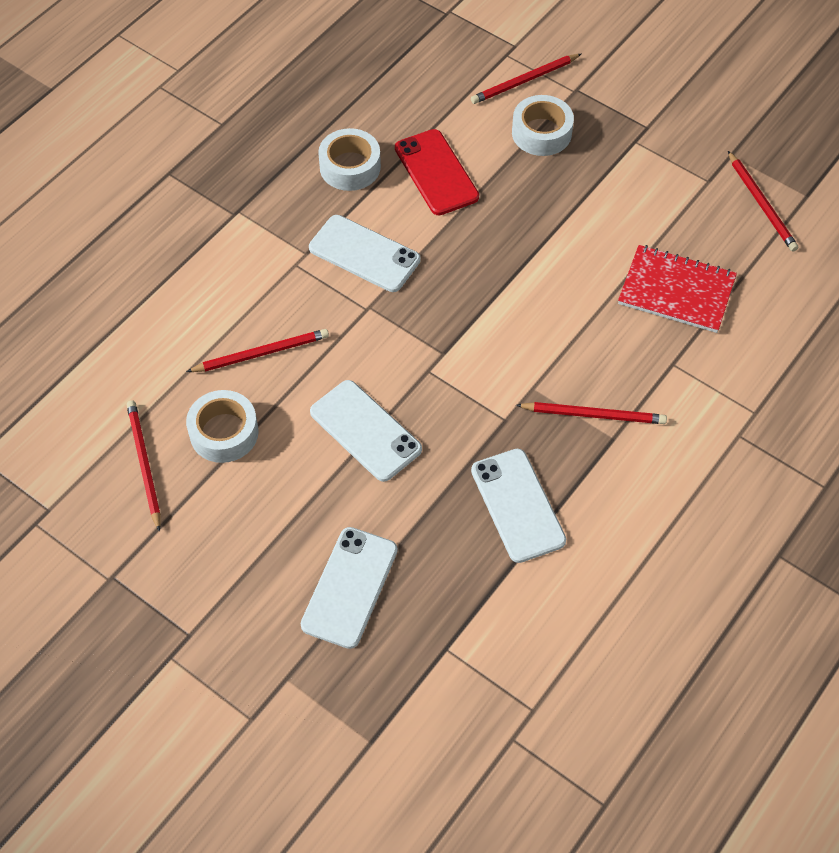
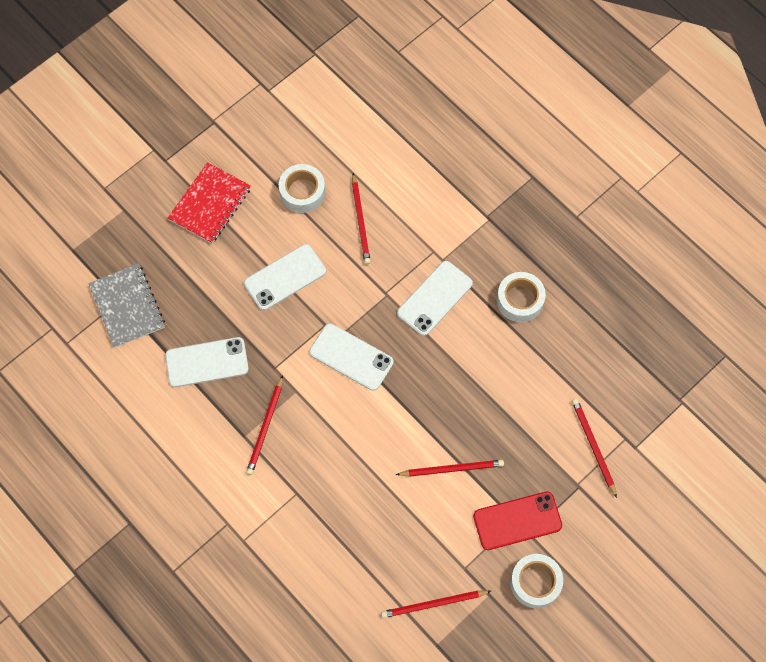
camera: 100 degrees right, 10 degrees up
(144, 464) = (289, 144): red pencil -> red pencil (452, 469)
(350, 587) = (173, 252): white phone -> white phone (351, 357)
(436, 172) = (505, 361): red phone -> red phone (517, 521)
(453, 633) = (127, 306): none -> grey notebook
(541, 133) = (534, 448): white tape -> white tape (535, 582)
(676, 291) = (361, 513): red notebook -> red notebook (210, 204)

